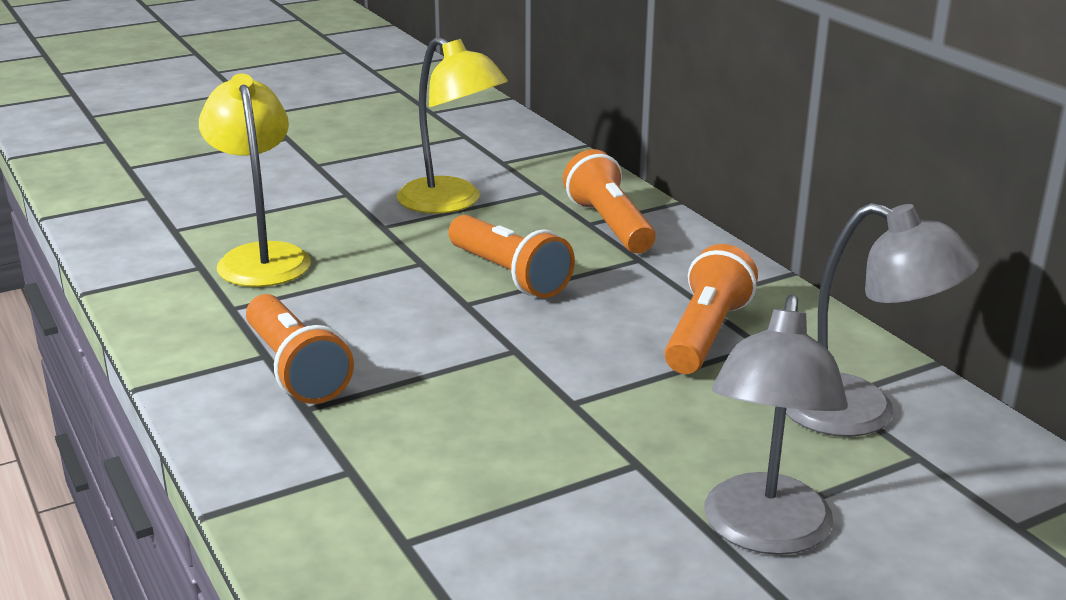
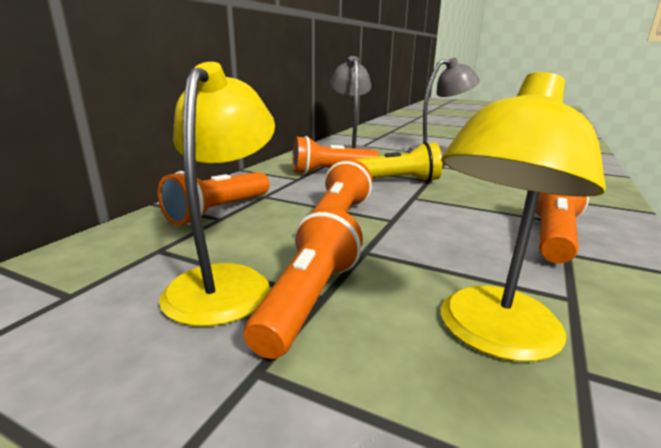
camera: 125 degrees left, 5 degrees down
(386, 221) = (309, 299): none -> orange flashlight
(597, 369) = (396, 181): none -> yellow flashlight

